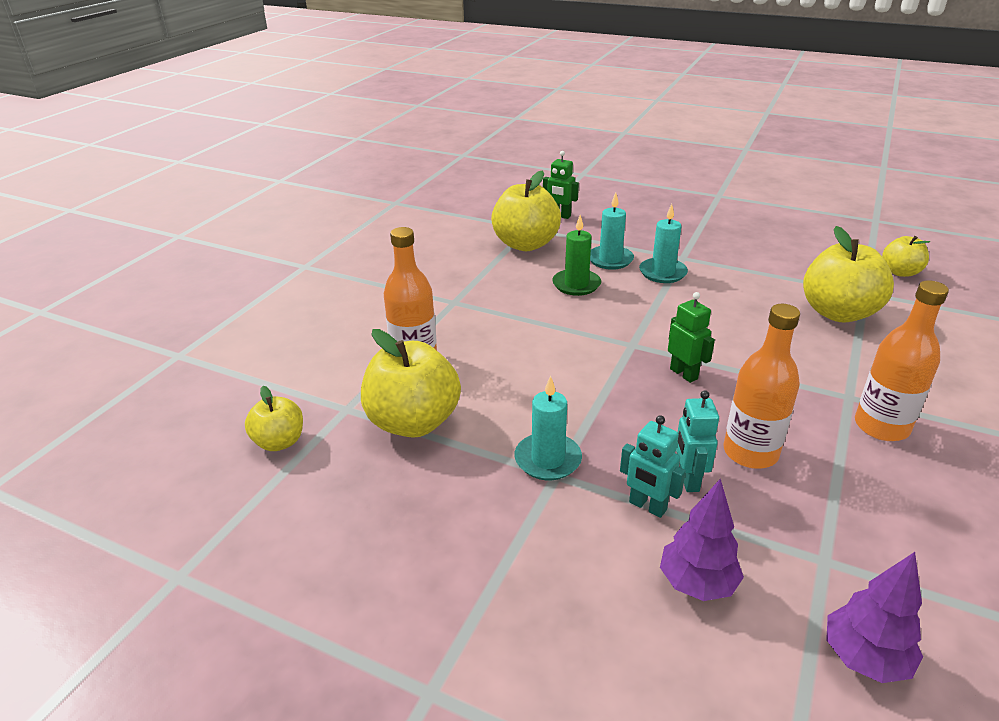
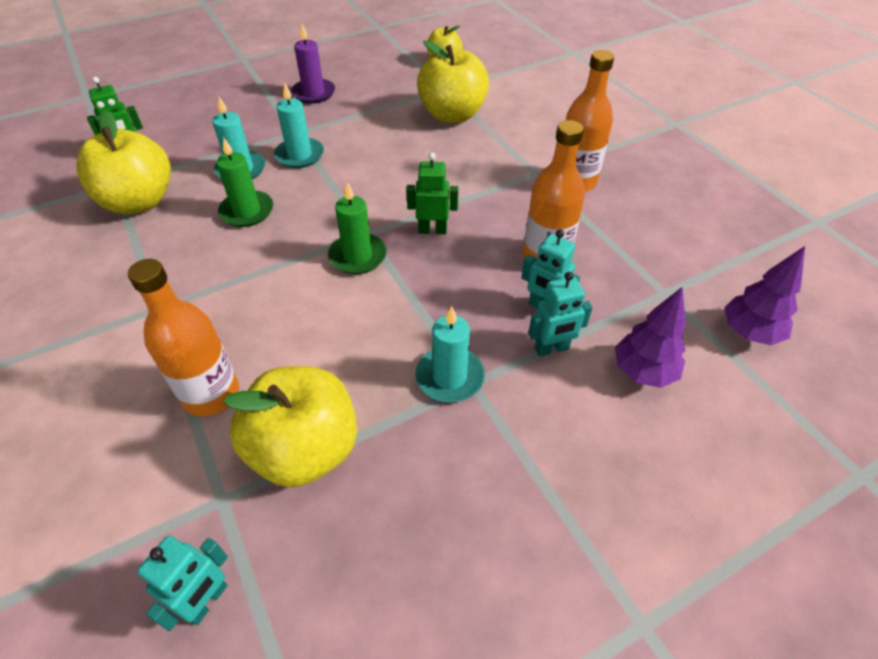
camera: 55 degrees left, 15 degrees up
(279, 442) = (207, 601): yellow apple -> turquoise robot
(604, 353) = (358, 256): none -> green candle
(737, 240) = (313, 93): none -> purple candle

